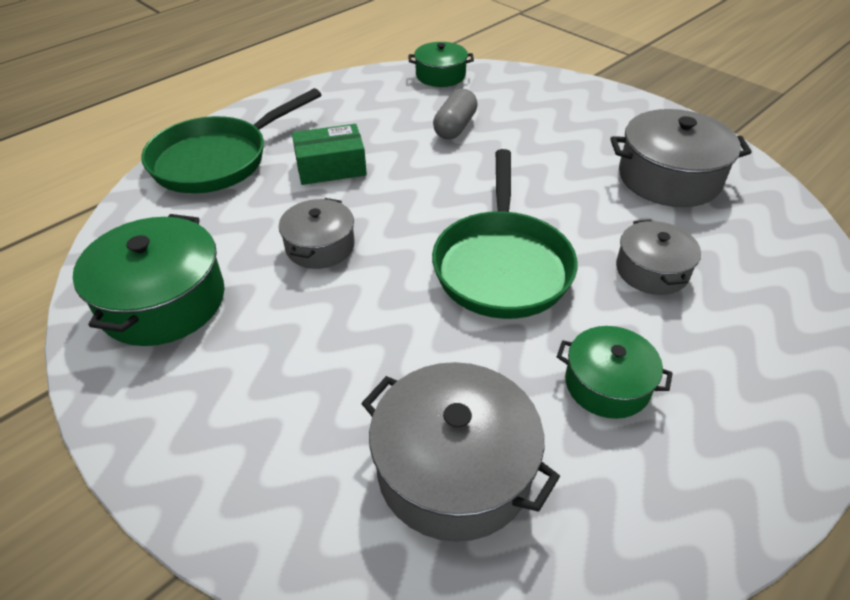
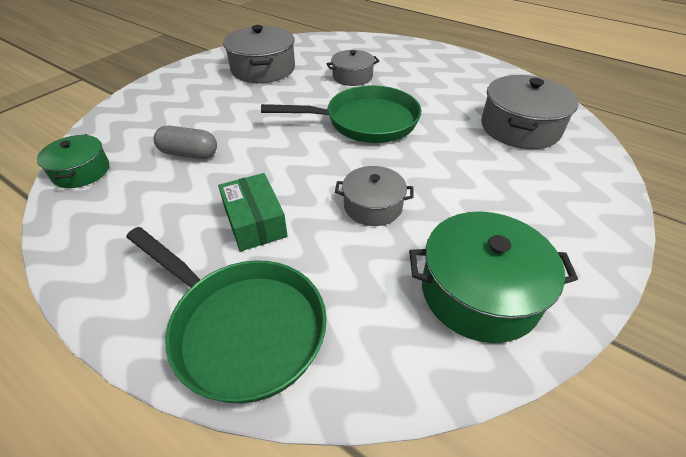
camera: 100 degrees left, 0 degrees up
(607, 384) = (440, 90): green pot -> none

